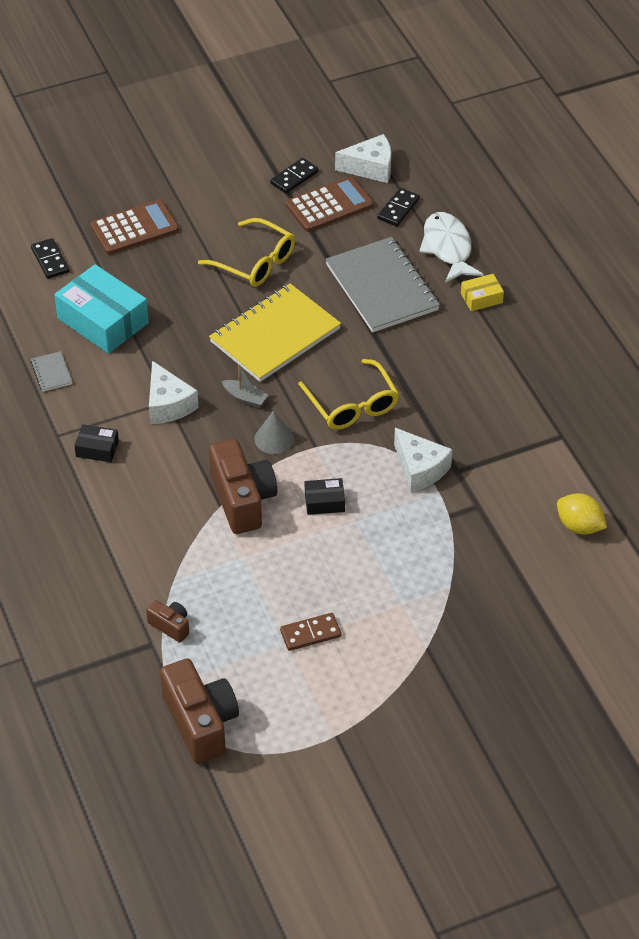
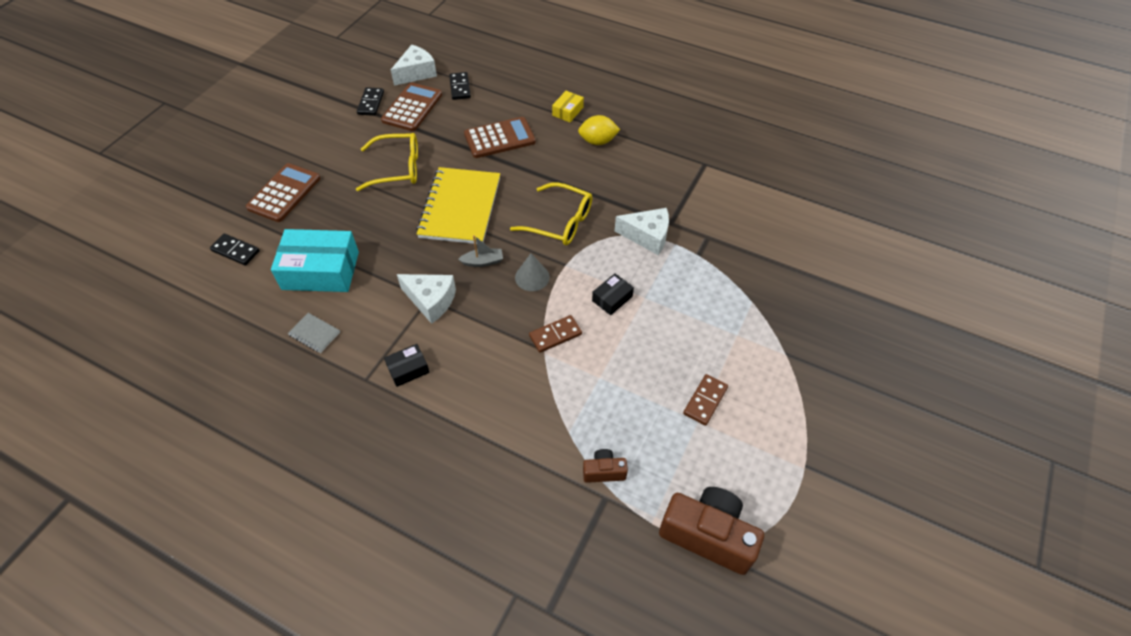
camera: 40 degrees left, 5 degrees up
(242, 500) = (555, 335): brown camera -> brown domino
(382, 287) = (499, 138): grey notebook -> brown calculator
(448, 248) = (515, 94): white fish -> none
(579, 526) = (777, 211): yellow lemon -> yellow lemon (598, 141)

